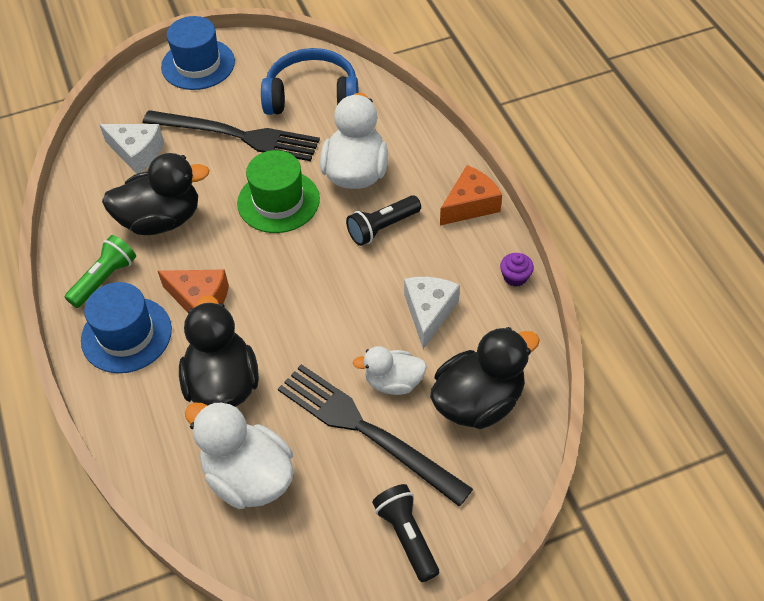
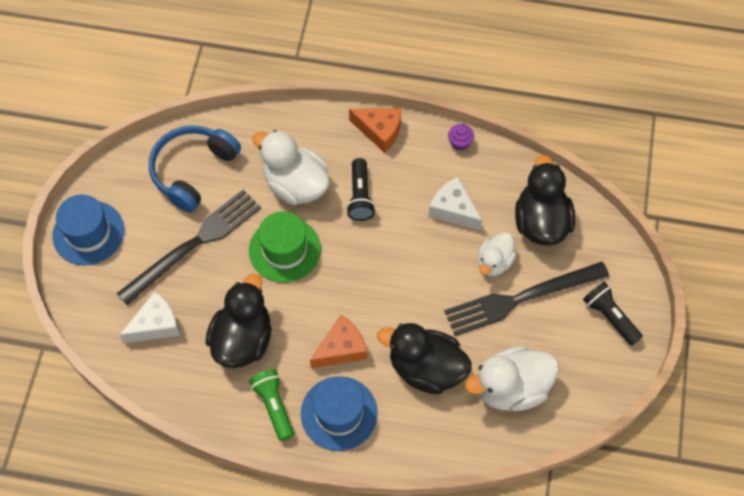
camera: 60 degrees left, 10 degrees up
(407, 536) = (610, 317): black flashlight -> black flashlight turned 45 degrees clockwise
(470, 205) = (379, 131): orange cheese -> orange cheese turned 120 degrees clockwise

